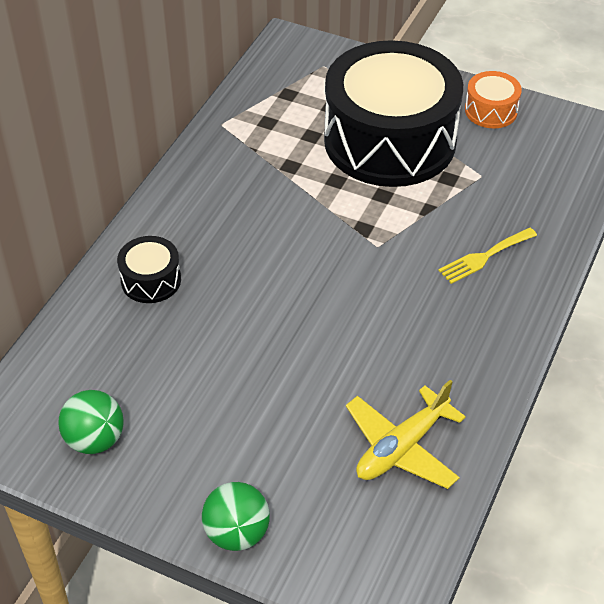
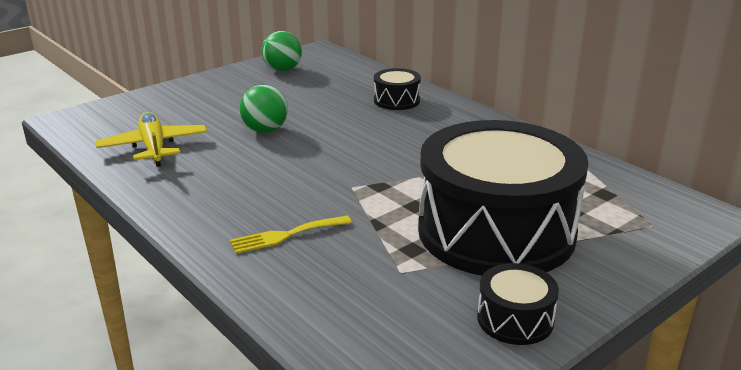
camera: 115 degrees right, 20 degrees down
(237, 533) = (171, 91): green ball -> green ball (265, 130)
(484, 257) = (286, 235): yellow fork -> yellow fork turned 105 degrees counterclockwise
(491, 110) = (515, 319): orange drum -> black drum

